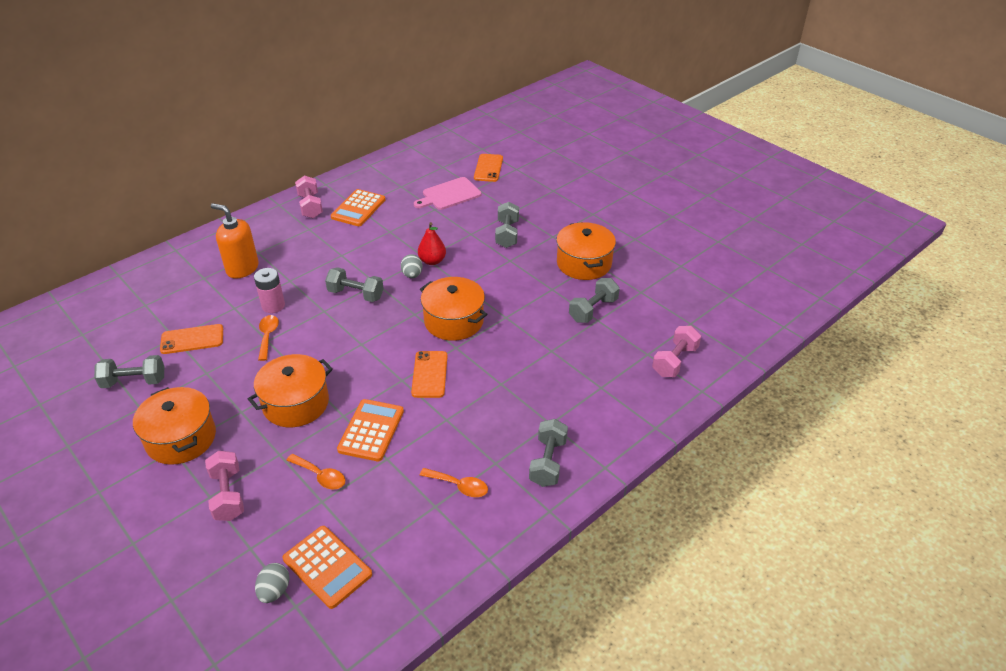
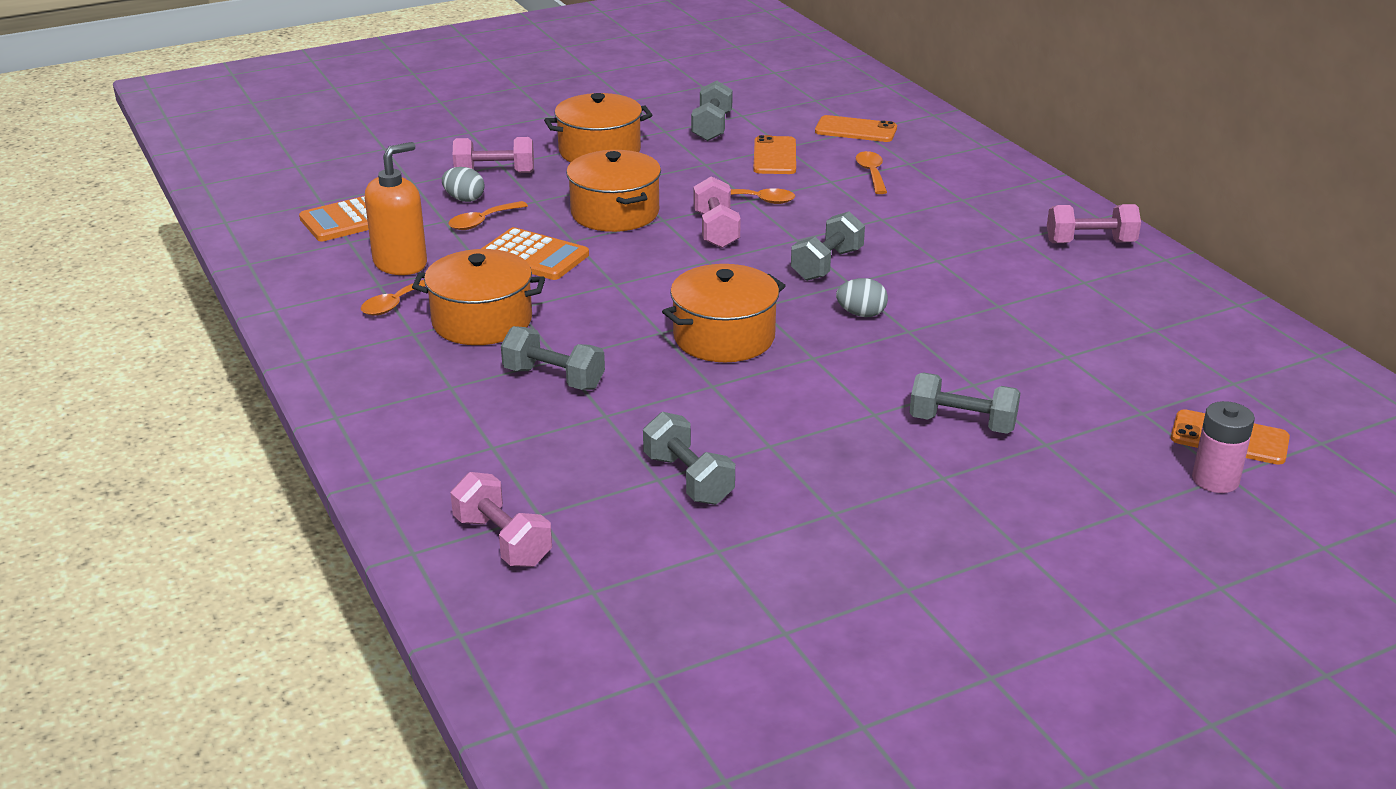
camera: 105 degrees right, 10 degrees down
(221, 291) = (871, 173): none -> orange spoon
(242, 268) = (923, 187): orange soap dispenser -> orange soap dispenser (400, 264)
(273, 306) = (824, 205): pink battery -> pink battery (1215, 480)
(274, 591) = (348, 192): grey egg -> grey egg (464, 199)
(316, 348) = (716, 230): none -> pink dumbbell
(358, 208) = (1078, 283): orange calculator -> none
(429, 374) = (613, 305): orange phone -> orange phone (856, 130)
(432, 261) = (896, 336): red pear -> none
(449, 195) = (1118, 377): pink cutting board -> none
(548, 462) = (382, 372): grey dumbbell -> grey dumbbell (554, 378)
(584, 263) = (836, 498): orange pot -> orange pot (482, 321)

